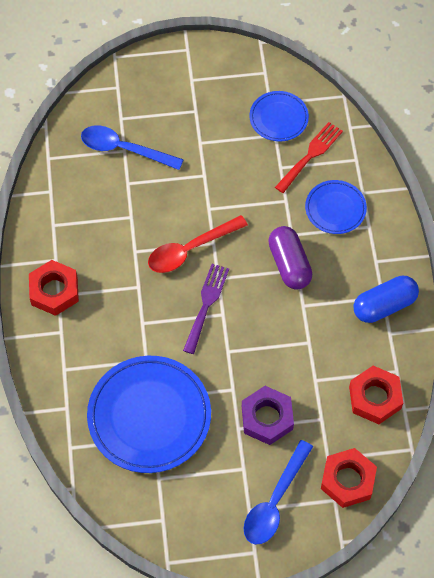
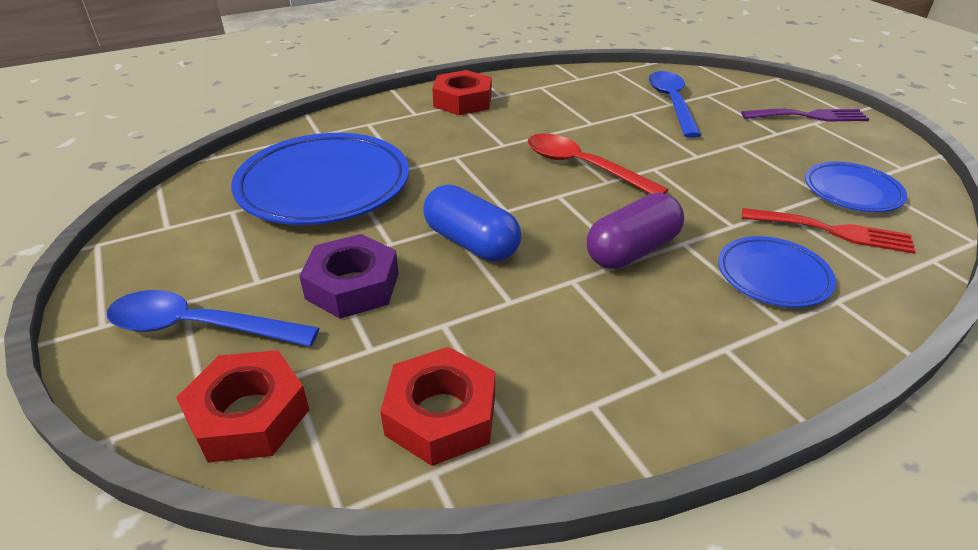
camera: 70 degrees right, 25 degrees down
(206, 304) = (512, 194): purple fork -> purple fork (810, 116)
(384, 305) = (646, 381): blue capsule -> blue capsule (471, 243)

